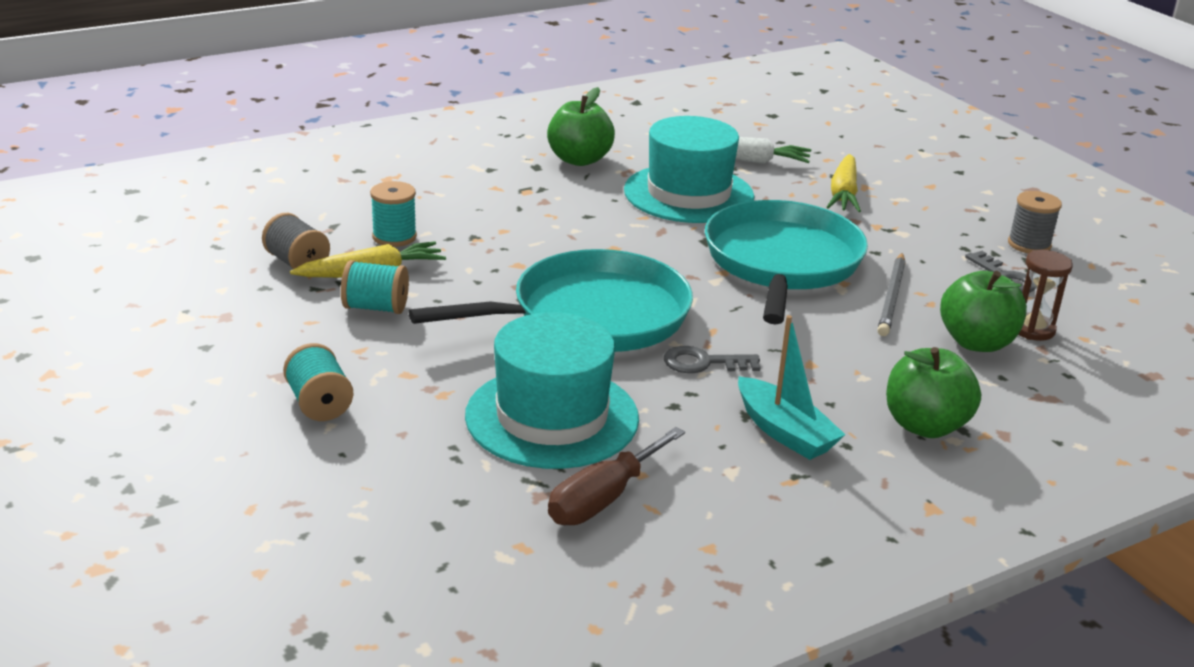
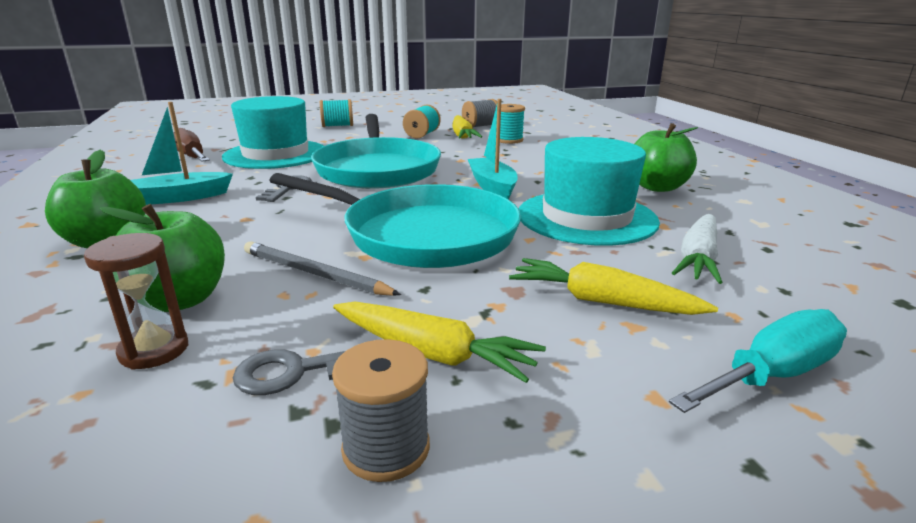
camera: 105 degrees right, 5 degrees down
(623, 238) = (492, 186): none -> turquoise boat
(885, 158) = (772, 375): none -> turquoise screwdriver
(949, 241) = (432, 353): none -> yellow carrot

